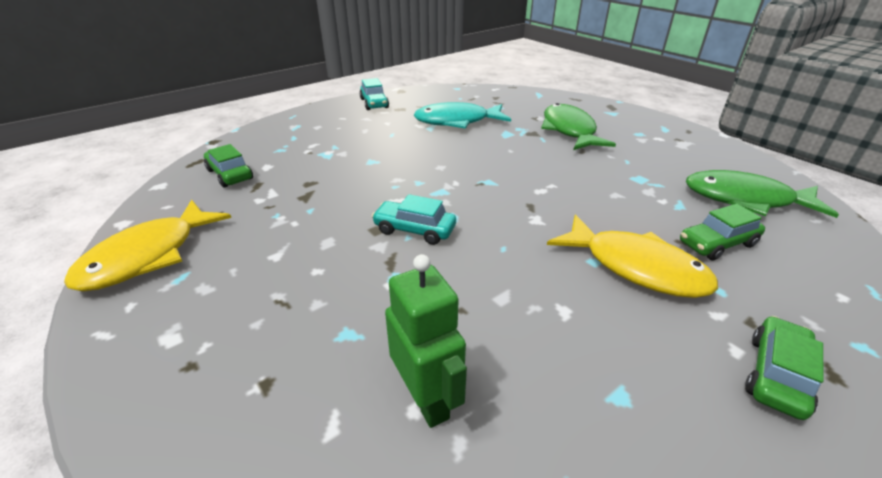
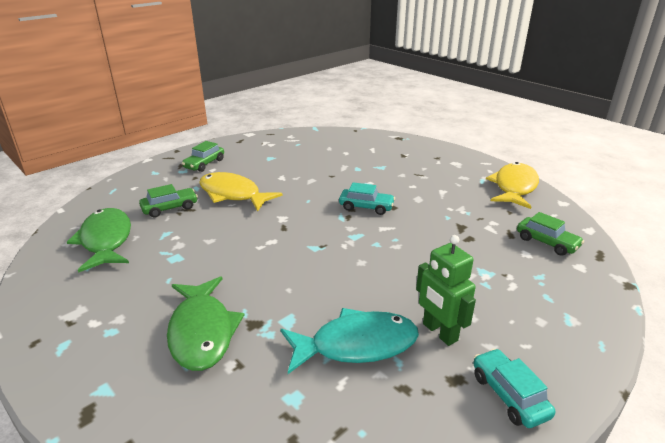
camera: 175 degrees right, 5 degrees down
(427, 399) = (341, 154): green robot -> green robot (439, 332)
(745, 199) = (106, 240): green fish -> green fish turned 120 degrees counterclockwise

